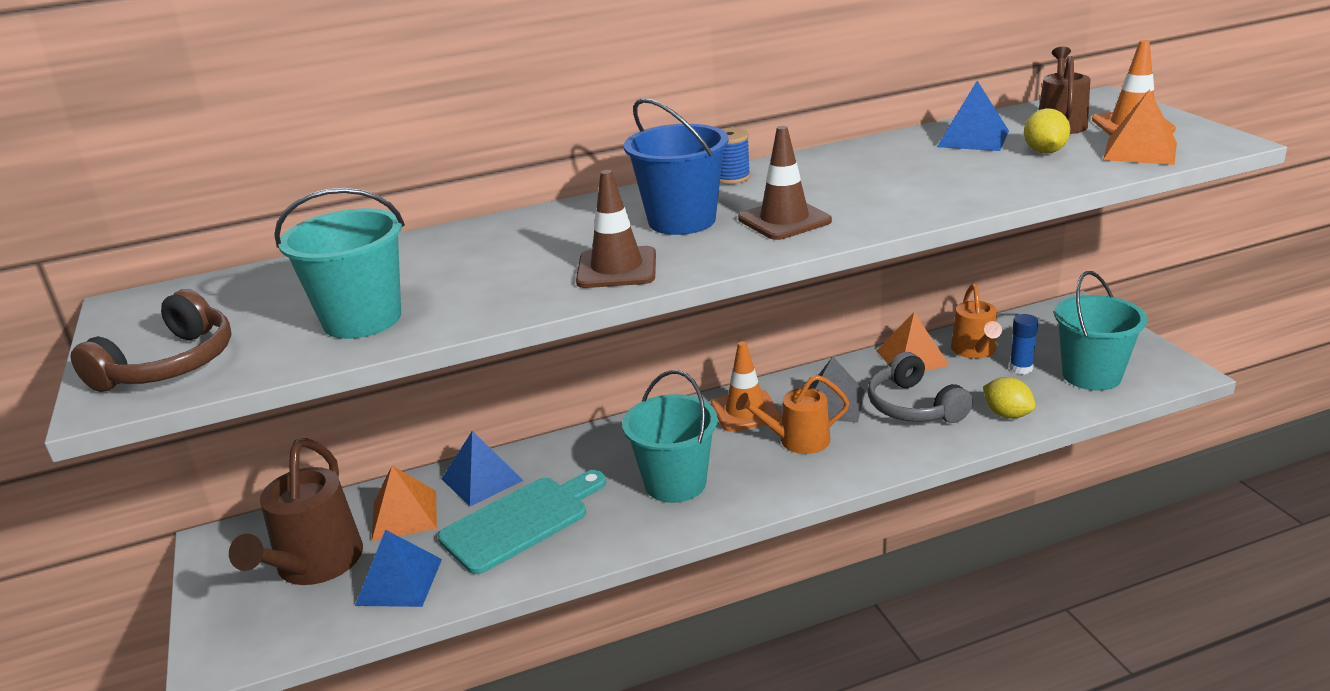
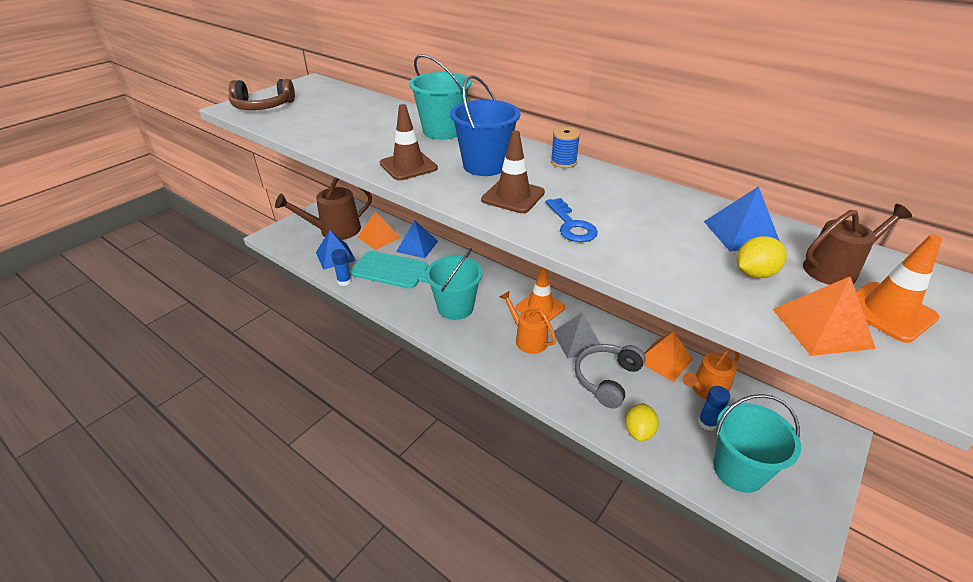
camera: 55 degrees right, 10 degrees up
(362, 319) = (318, 126): turquoise bucket -> turquoise bucket (442, 131)
(486, 586) = (344, 281): none -> blue glue stick
(884, 204) = (571, 225): none -> blue key

